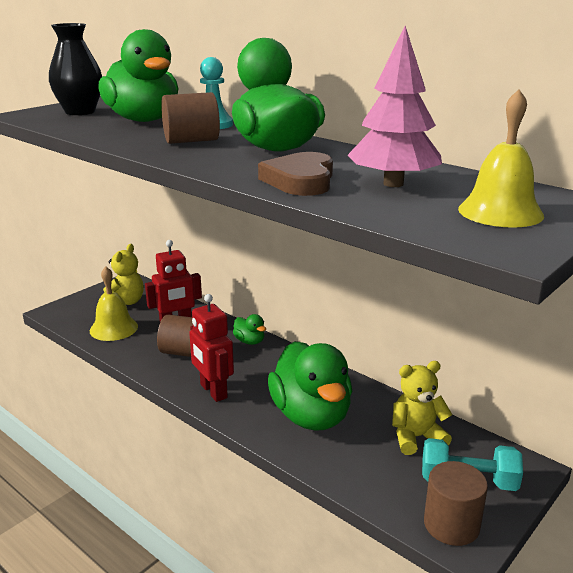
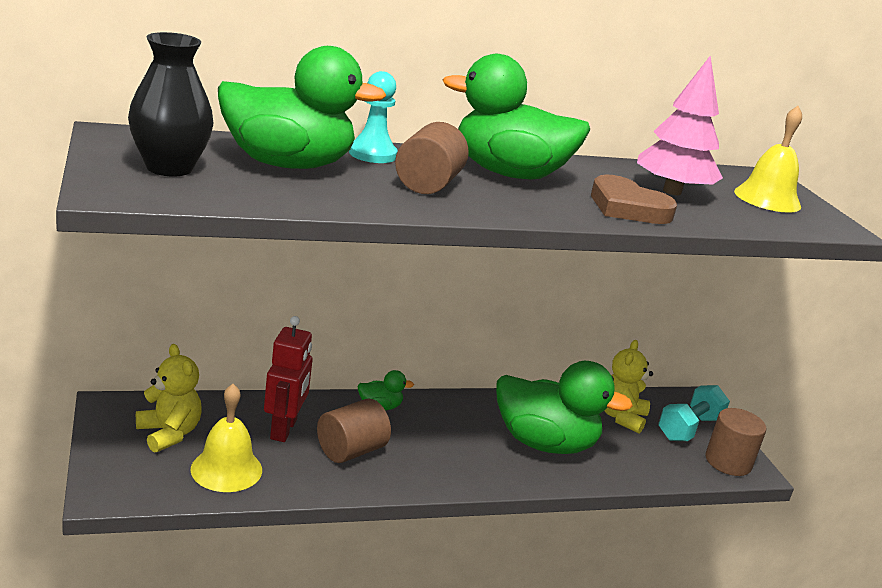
camera: 60 degrees left, 0 degrees up
(213, 391) = (448, 471): red robot -> none

